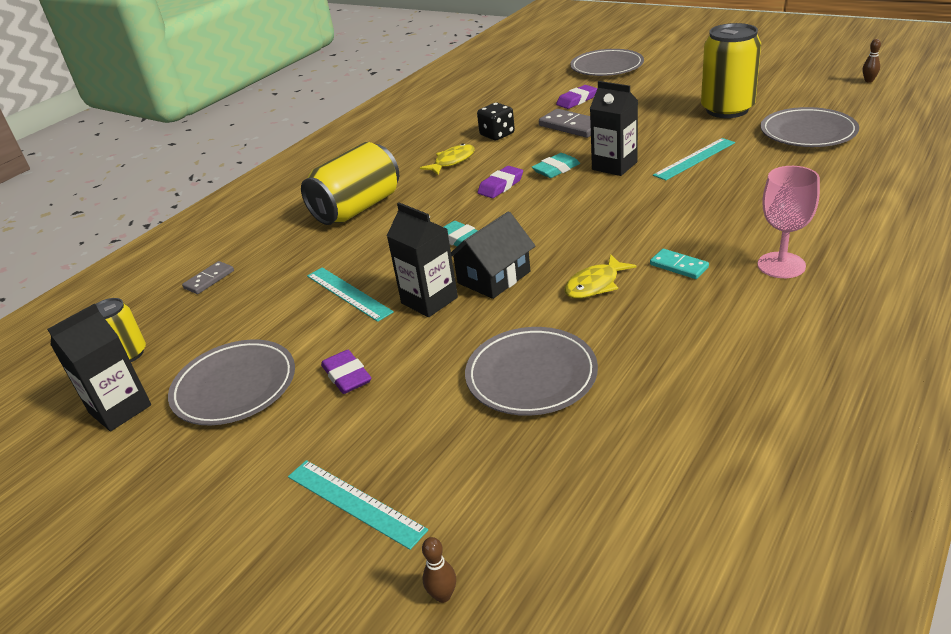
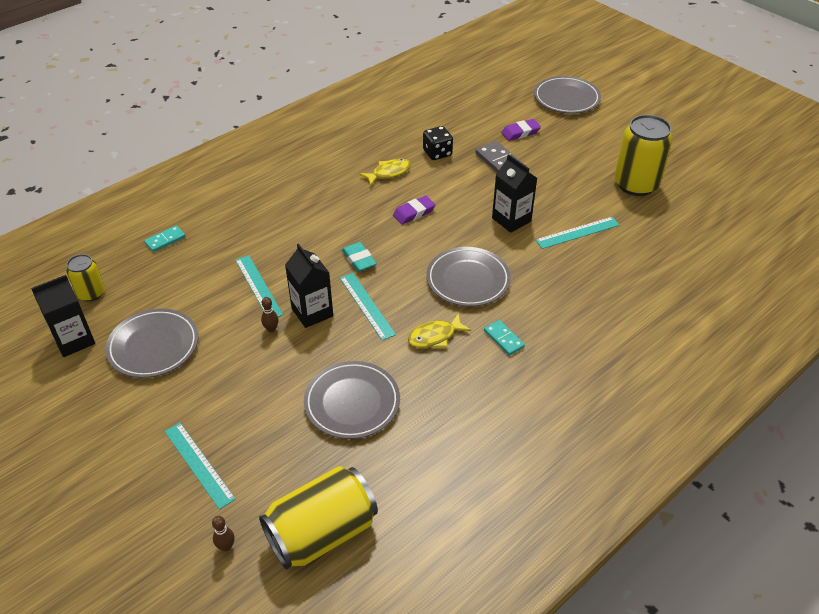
camera: 10 degrees right, 10 degrees up
(209, 279) = (165, 240): grey domino -> turquoise domino
(347, 376) = (230, 362): purple eraser -> none
(357, 208) = (296, 201): yellow can -> yellow can (322, 532)
(494, 277) = (367, 305): black house -> turquoise ruler
(556, 169) = (464, 208): turquoise eraser -> none
(781, 265) = (577, 363): pink goblet -> none
(808, 133) = (684, 233): grey plate -> grey plate (468, 280)
(868, 81) = (774, 188): brown bowling pin -> brown bowling pin (271, 329)

